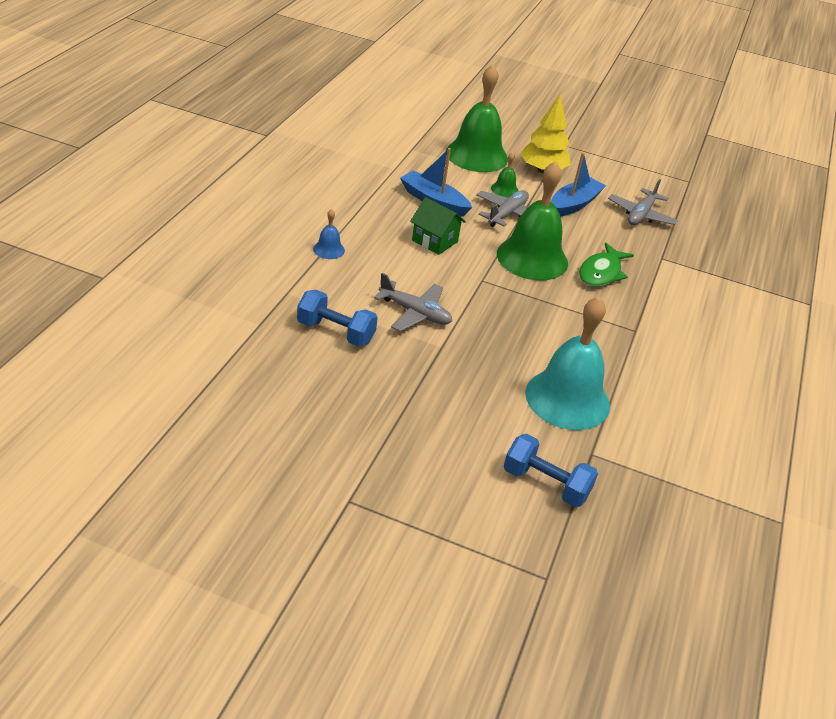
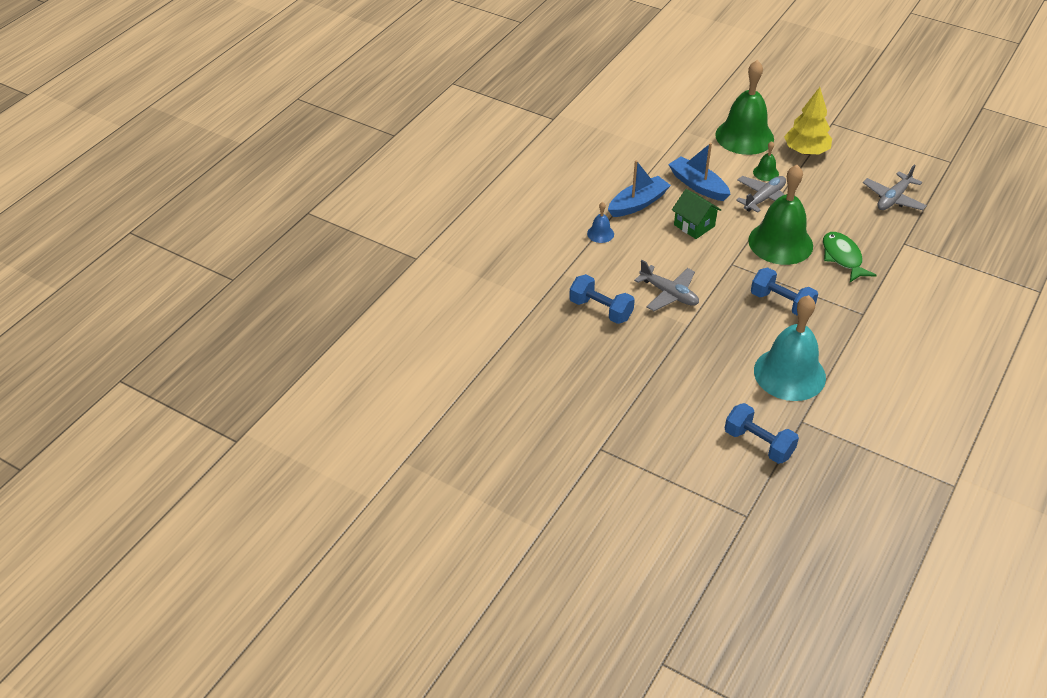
camera: 15 degrees right, 5 degrees up
(544, 321) = (781, 303): none -> blue dumbbell
(574, 204) = (829, 188): blue boat -> blue boat (638, 203)
(601, 272) = (842, 257): green fish -> green fish turned 120 degrees clockwise

